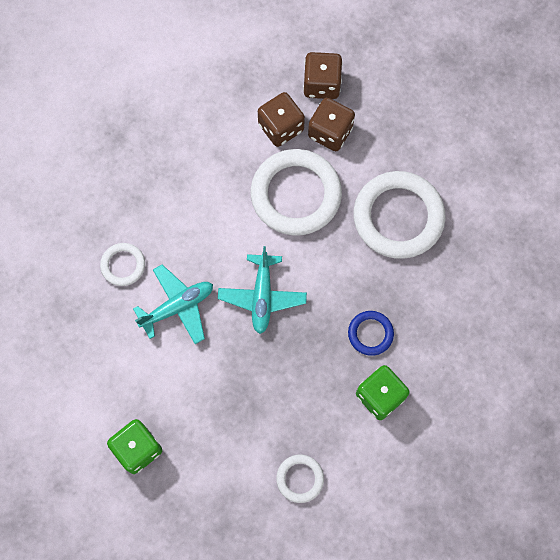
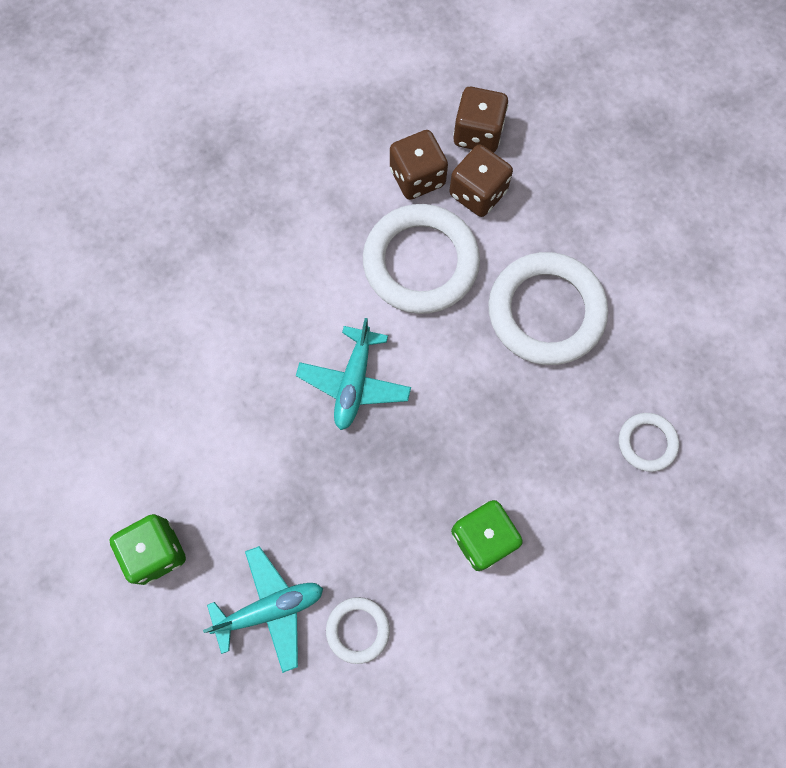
camera: 10 degrees right, 0 degrees up
(123, 265) = (187, 314): white ring -> white ring (647, 443)
(177, 307) = (244, 378): turquoise plane -> turquoise plane (270, 609)
(370, 333) = (484, 454): blue ring -> none

